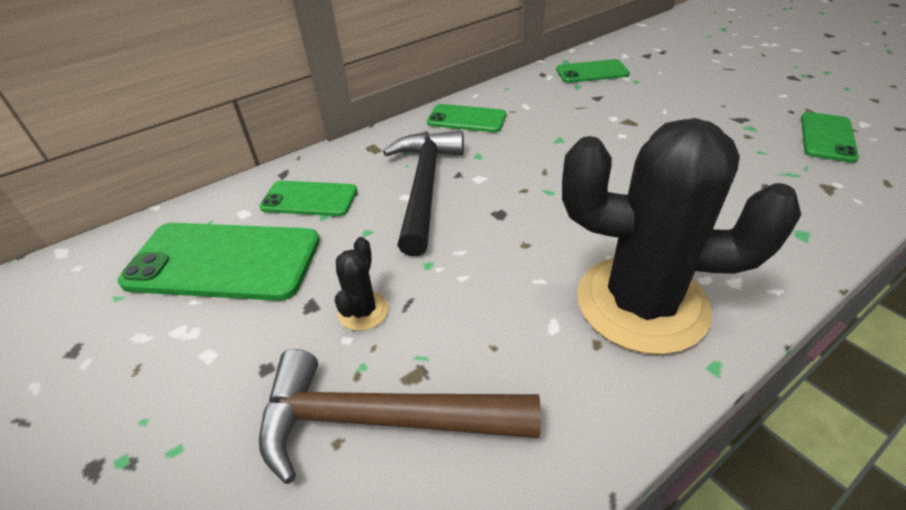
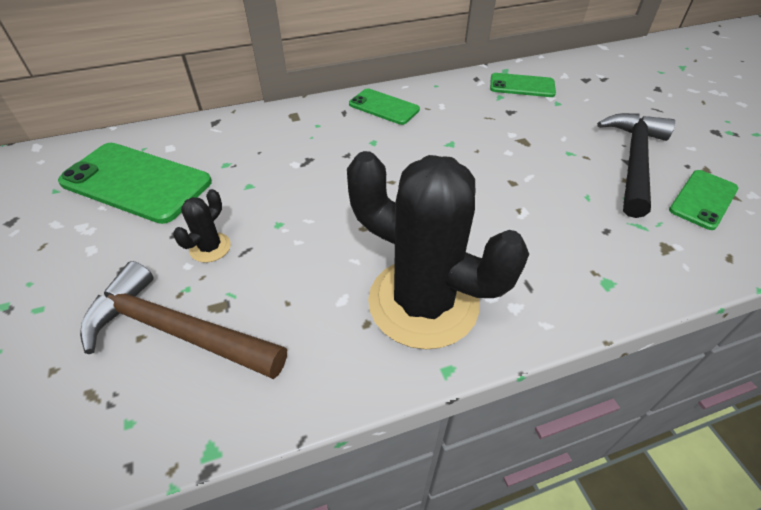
camera: 15 degrees right, 5 degrees up
(309, 199) = (222, 148): green phone -> none
(424, 187) = (314, 159): black hammer -> black hammer (633, 161)

